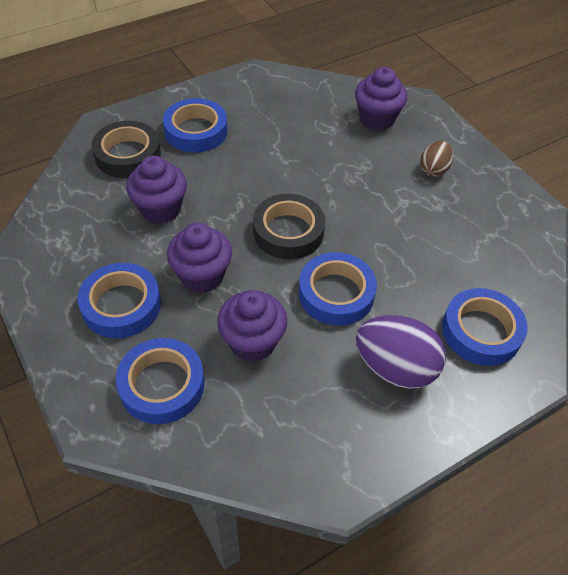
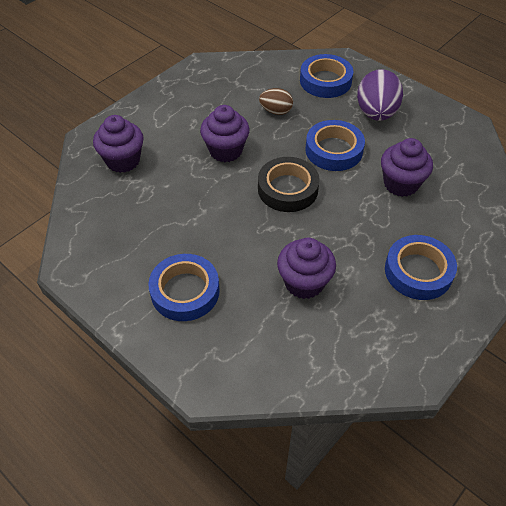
camera: 105 degrees left, 0 degrees up
(128, 155) = (243, 339): black tape -> none
(162, 385) = (465, 222): blue tape -> none
(202, 276) = (360, 229): purple cupcake -> purple cupcake (225, 150)
(433, 170) = (179, 118): brown egg -> brown egg (276, 111)

